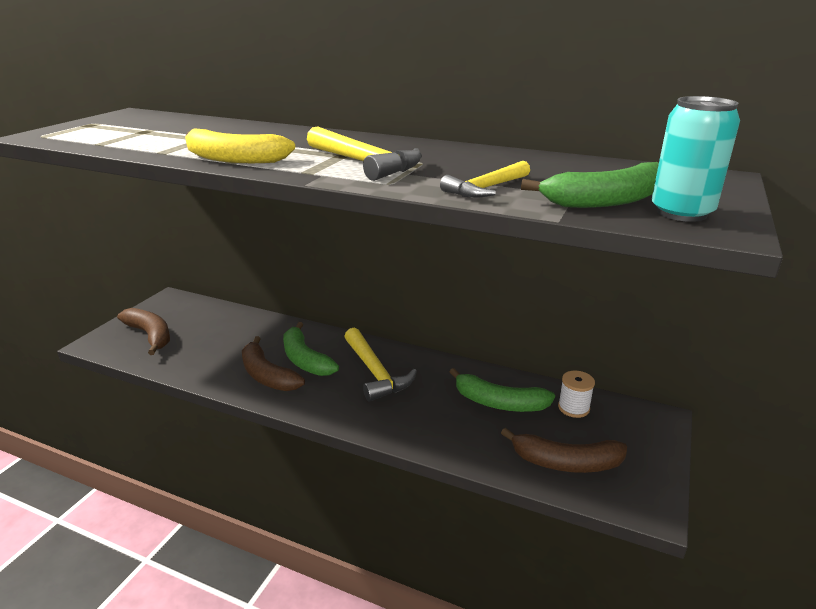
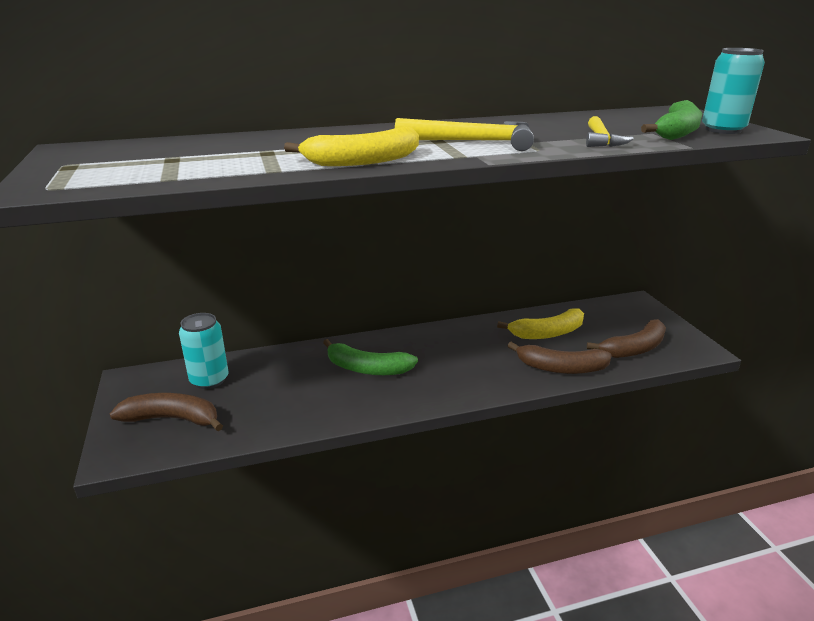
camera: 40 degrees left, 0 degrees up
(205, 319) = (209, 380): none -> turquoise can
(267, 375) = (356, 395): brown banana -> brown banana (561, 368)
(375, 372) = (438, 352): yellow hammer -> none
(499, 403) = (547, 333): green banana -> yellow banana
(573, 408) = (590, 316): white spool -> none

